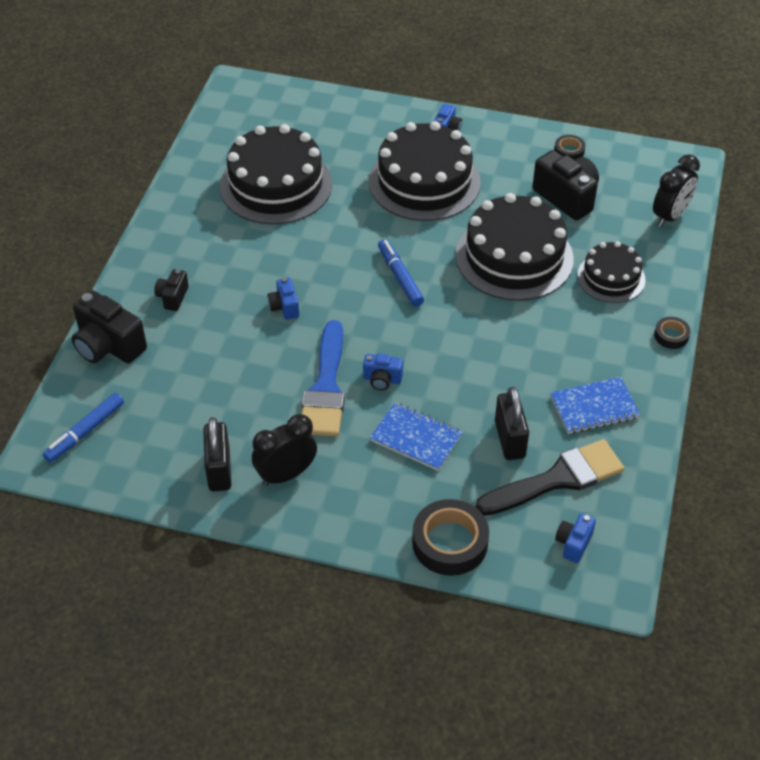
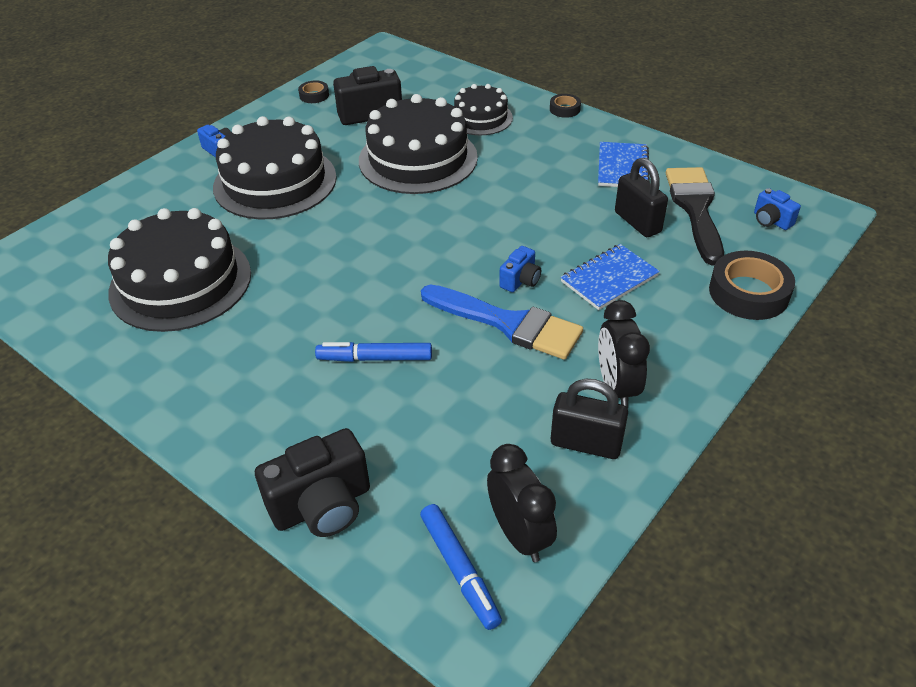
camera: 65 degrees left, 5 degrees down
(173, 297) = (285, 417): black camera -> none
(284, 307) = (371, 324): blue camera -> none
(400, 277) = (390, 231): blue marker -> blue marker (375, 358)
(510, 439) = (637, 222): black padlock -> black padlock turned 45 degrees clockwise
(670, 216) = (433, 72): black clock -> black clock (519, 534)

